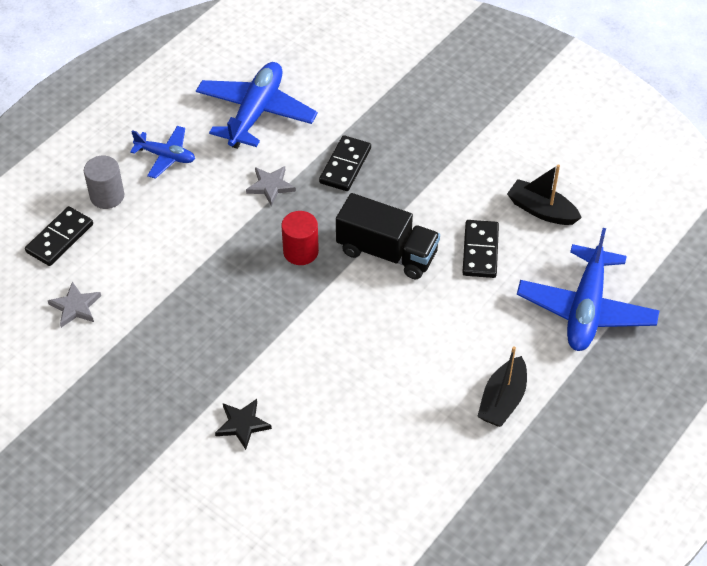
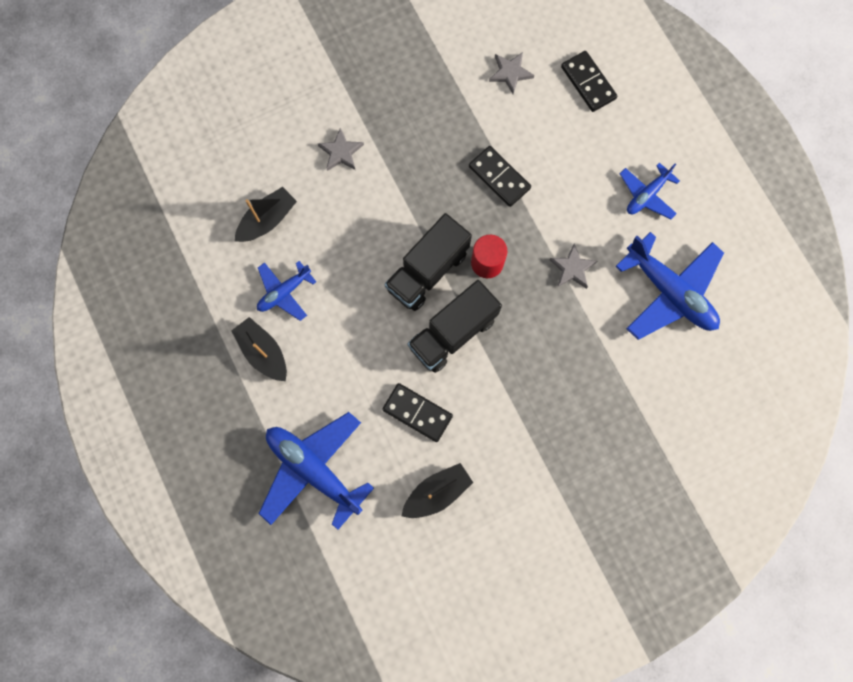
camera: 115 degrees right, 25 degrees up
(107, 196) = (620, 133): grey cylinder -> none
(242, 424) = (341, 152): black star -> grey star
(335, 295) = (427, 271): none -> black truck
(345, 165) = (568, 343): black domino -> black domino (499, 177)
(358, 460) = (267, 220): none -> black boat
(429, 409) = (284, 292): none -> blue plane

